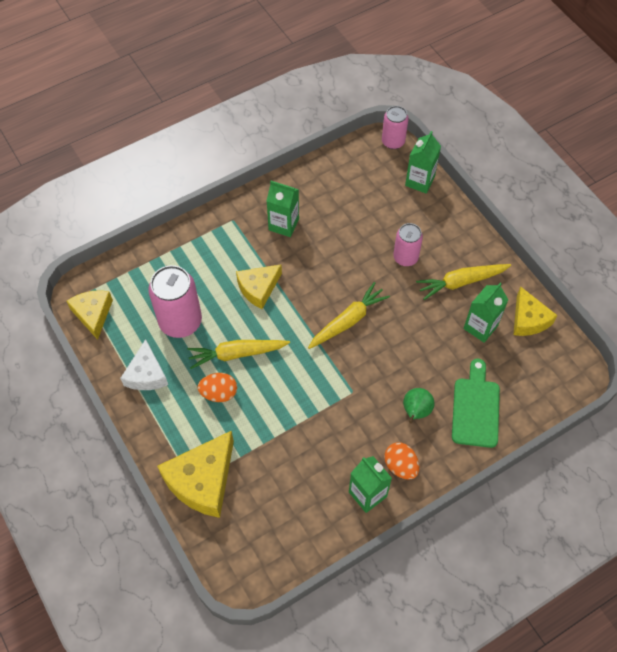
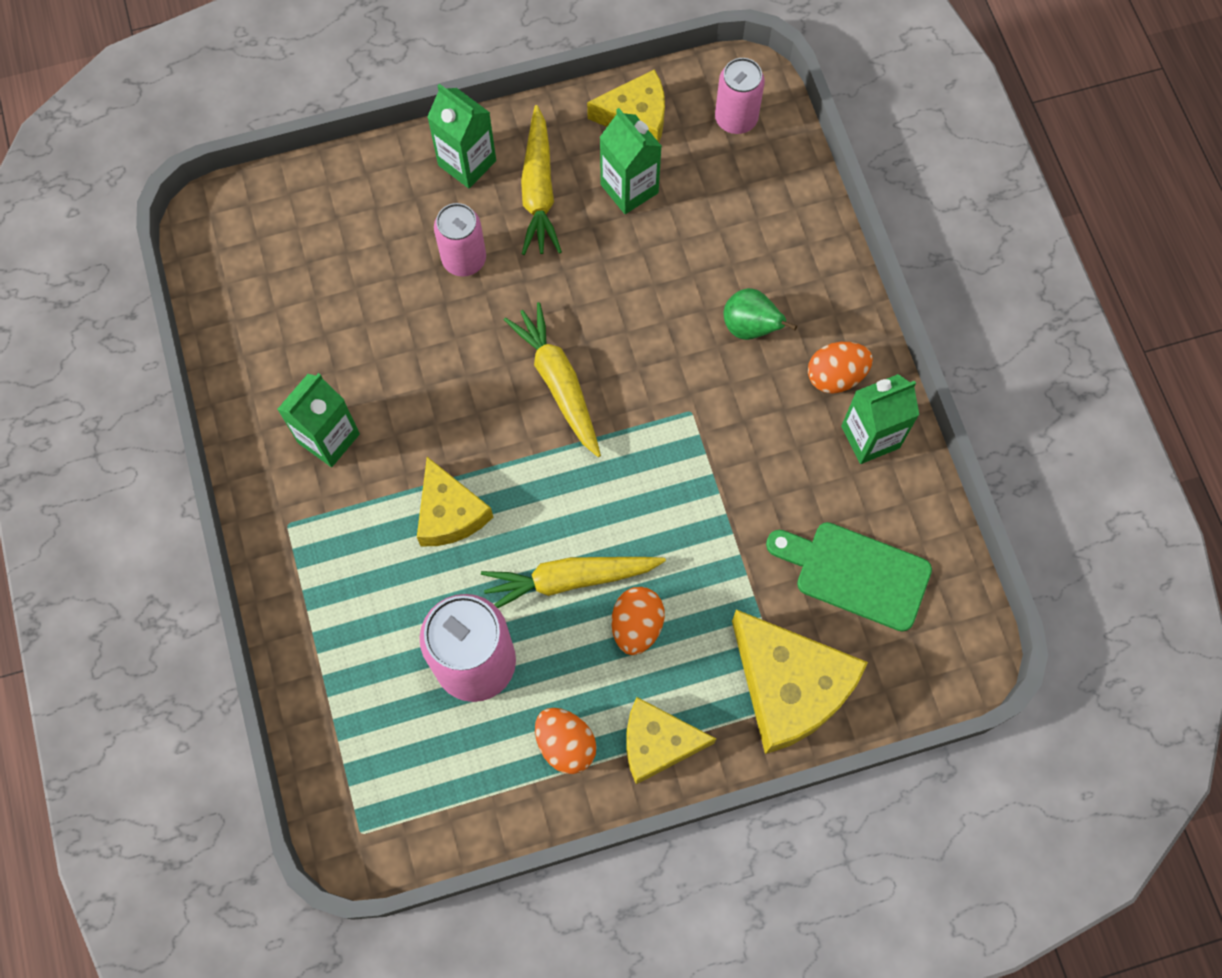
camera: 75 degrees left, 10 degrees up
(93, 314) = (412, 821): yellow cheese -> yellow cheese (658, 743)
(146, 374) = (565, 744): white cheese -> orange egg
(236, 354) = (569, 579): yellow carrot -> yellow carrot turned 75 degrees clockwise
(393, 142) = (215, 208): pink can -> pink can (736, 119)
(419, 181) = (317, 191): green carton -> green carton (467, 163)
(476, 408) = (767, 240): green cutting board -> green cutting board (855, 573)

